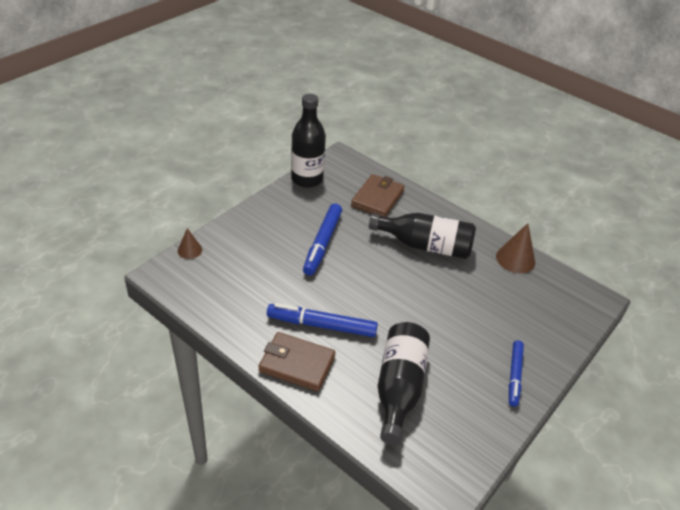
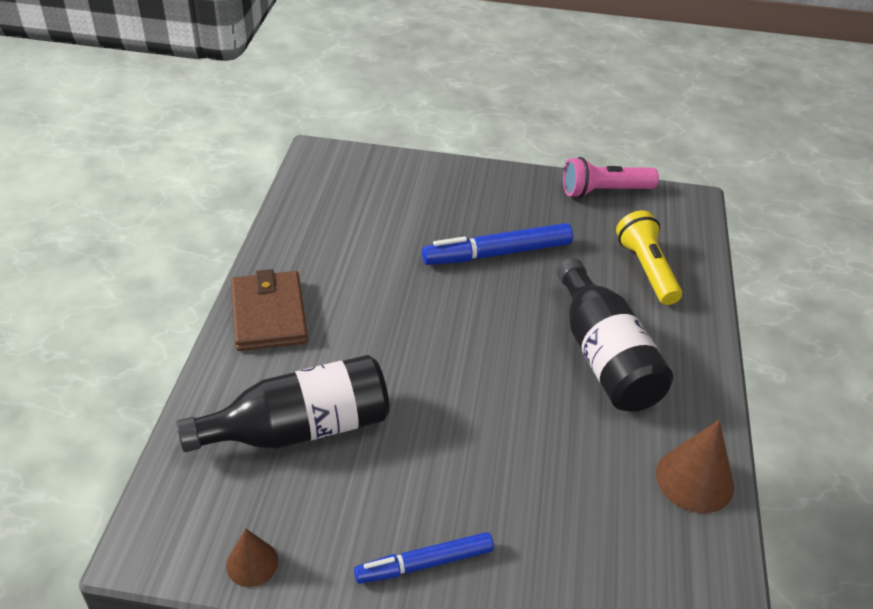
camera: 60 degrees right, 0 degrees up
(190, 250) = (376, 157): brown cone -> brown cone (252, 563)
(307, 179) = (604, 191): black bottle -> pink flashlight
(321, 325) = (350, 311): blue marker -> none
(377, 198) = (646, 269): brown wallet -> yellow flashlight

